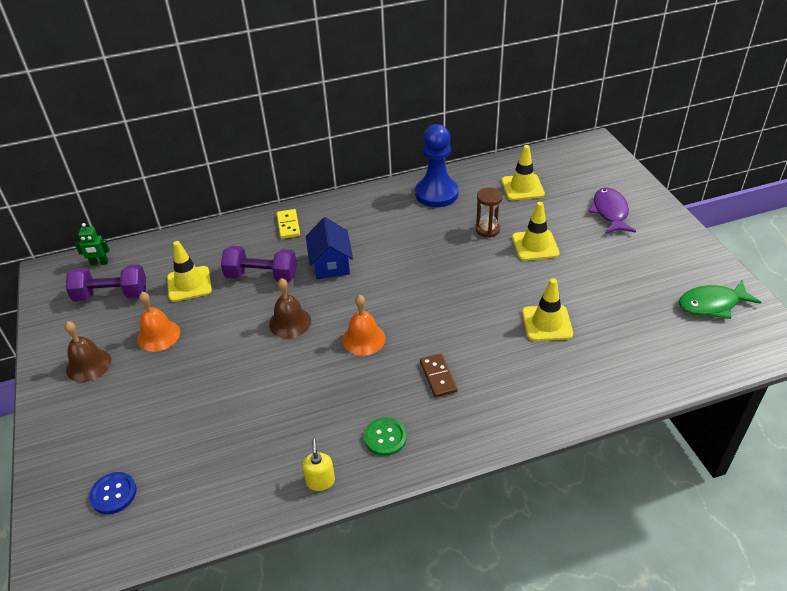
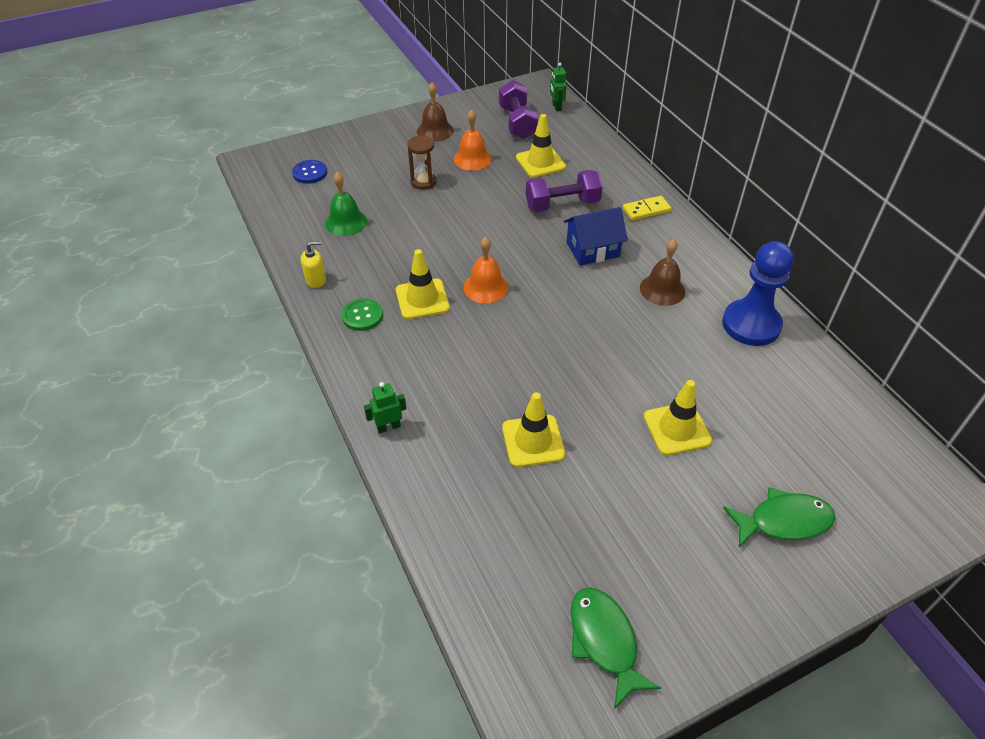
camera: 80 degrees right, 5 degrees up
(227, 453) = (346, 222): none -> green bell
(261, 276) = (562, 204): purple dumbbell -> purple dumbbell turned 75 degrees clockwise
(290, 322) = (501, 233): brown bell -> brown bell (662, 289)
(438, 377) = (440, 348): brown domino -> none
(487, 229) = (694, 378): brown hourglass -> brown hourglass (423, 182)
(522, 187) = (802, 414): yellow traffic cone -> yellow traffic cone (422, 299)
(532, 418) = (388, 427): none -> green robot
(610, 212) = (783, 521): purple fish -> green fish

